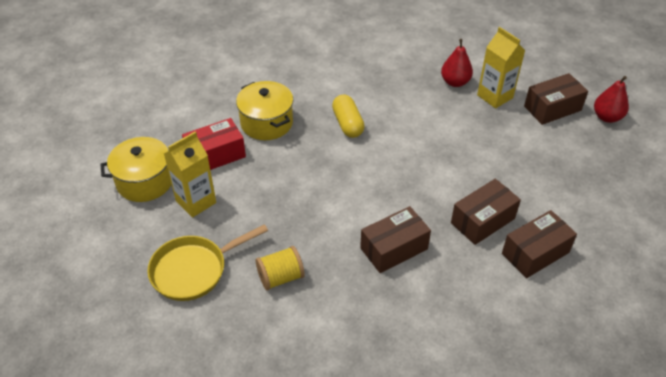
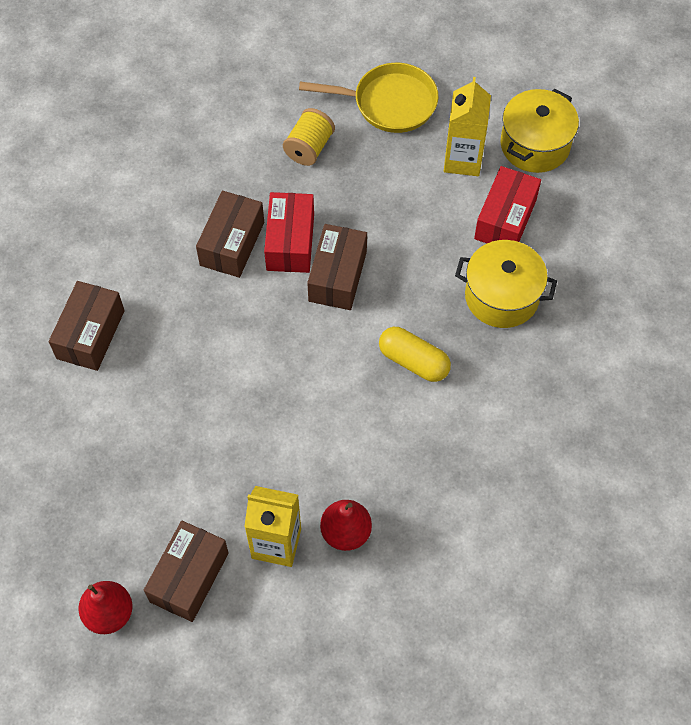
camera: 140 degrees right, 15 degrees up
(193, 270) = (389, 103): yellow pan -> yellow pan turned 75 degrees clockwise
(355, 225) = (290, 242): none -> red box
(482, 220) = (167, 336): brown box -> brown box (337, 276)

